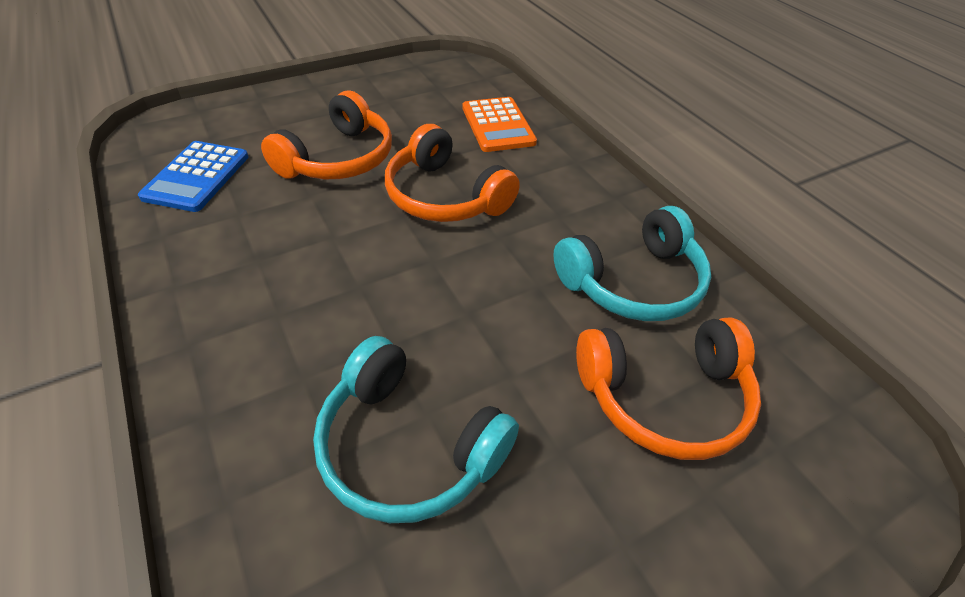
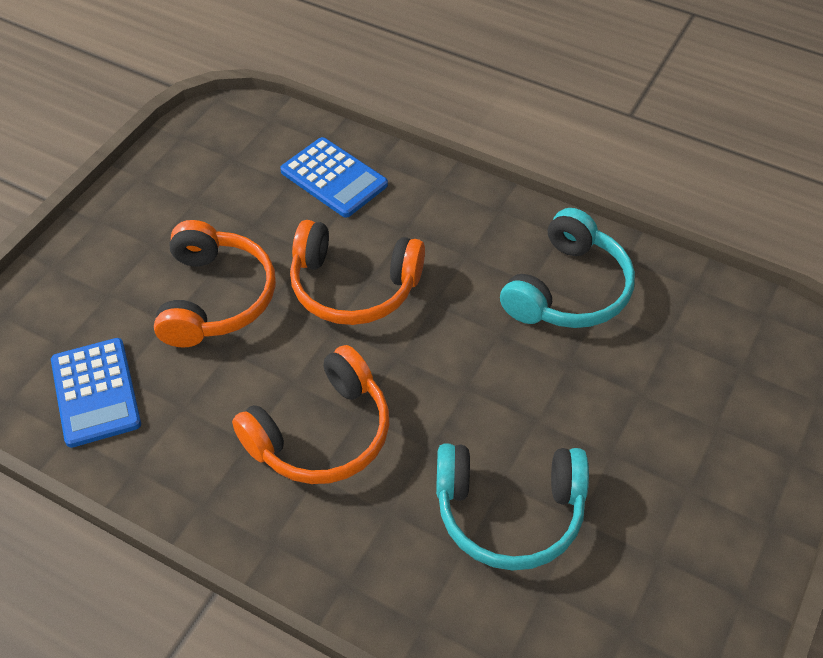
camera: 30 degrees left, 5 degrees up
(498, 125) = (334, 178): orange calculator -> blue calculator
(664, 396) = (650, 374): orange headphones -> orange headphones (321, 433)

